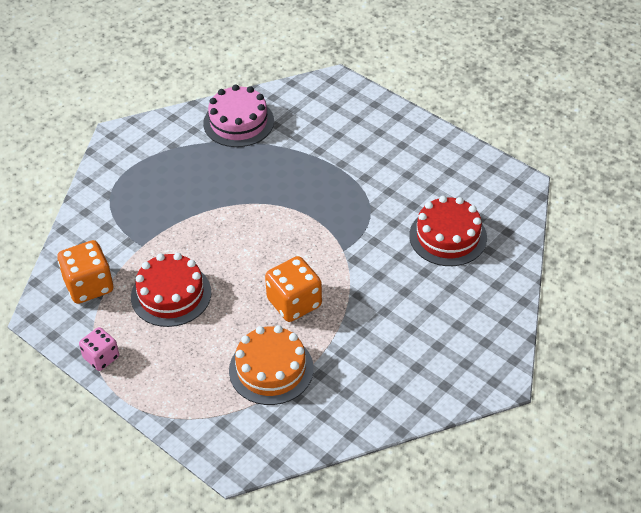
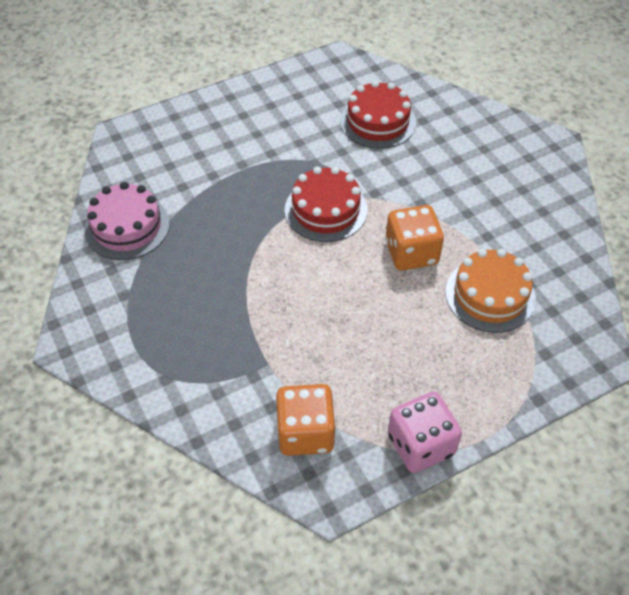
camera: 70 degrees left, 5 degrees up
(101, 357) = (420, 445): pink dice -> pink dice, size x1.57
(171, 294) = (355, 354): red cake -> red cake (326, 210)

